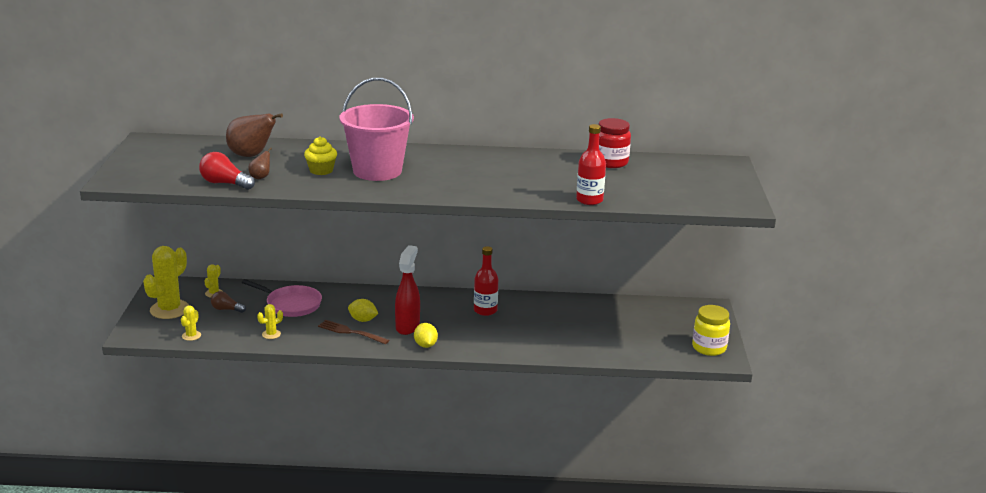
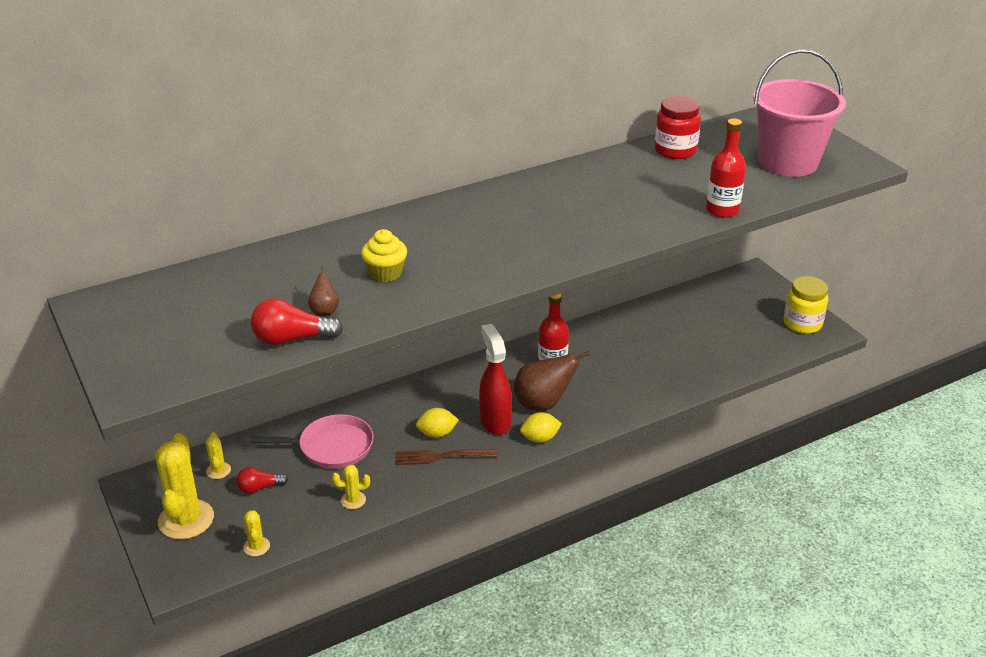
camera: 30 degrees left, 10 degrees up
(226, 309) = (259, 488): brown light bulb -> red light bulb
(251, 155) = (268, 280): brown pear -> brown pear (543, 404)
(271, 334) = (353, 500): yellow cactus -> yellow cactus turned 60 degrees clockwise
(377, 171) = (452, 250): pink bucket -> pink bucket (788, 162)
(425, 345) = (540, 438): yellow lemon -> yellow lemon turned 60 degrees counterclockwise

